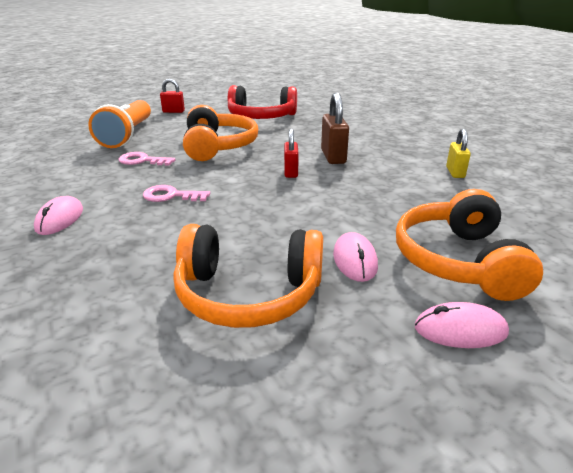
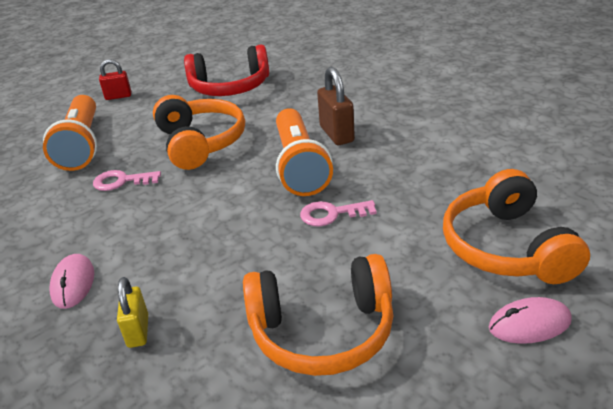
camera: 10 degrees left, 5 degrees up
(171, 196) = (182, 225): pink key -> pink key (332, 214)
(291, 172) = (299, 165): red padlock -> orange flashlight
(355, 260) = (409, 268): pink mouse -> none
(455, 172) = (471, 132): yellow padlock -> yellow padlock (138, 331)

